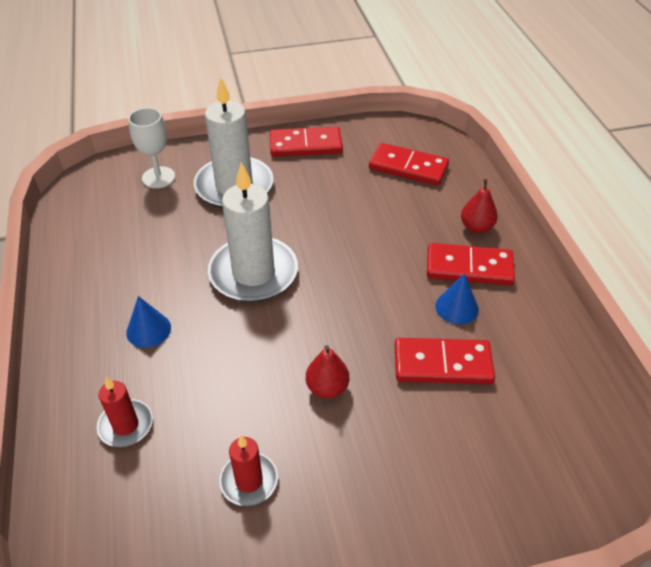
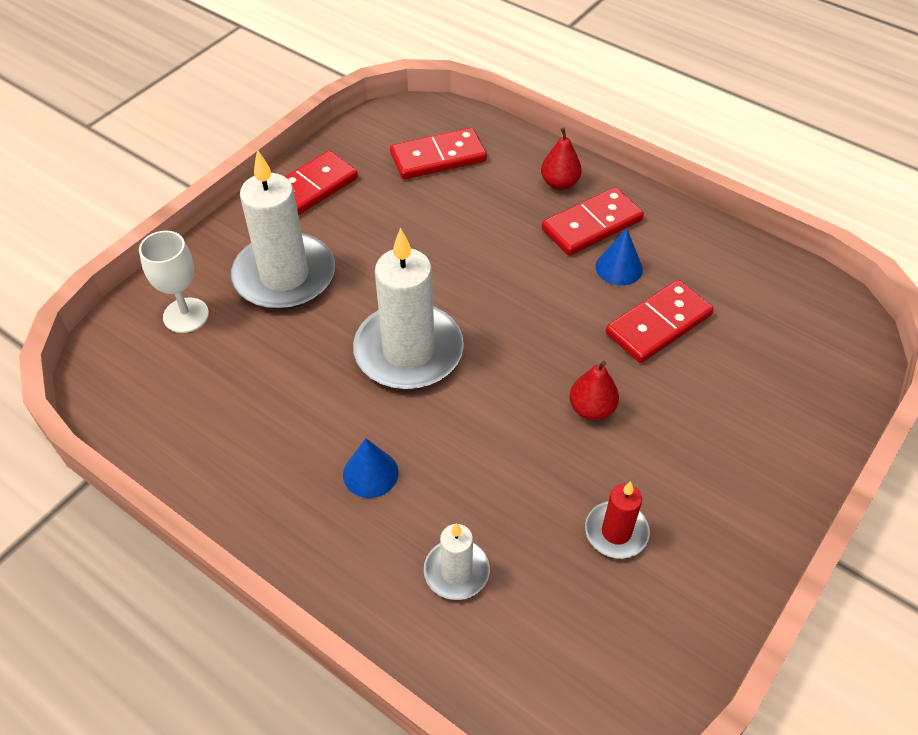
camera: 40 degrees left, 5 degrees up
(126, 425) = (456, 571): red candle -> white candle

